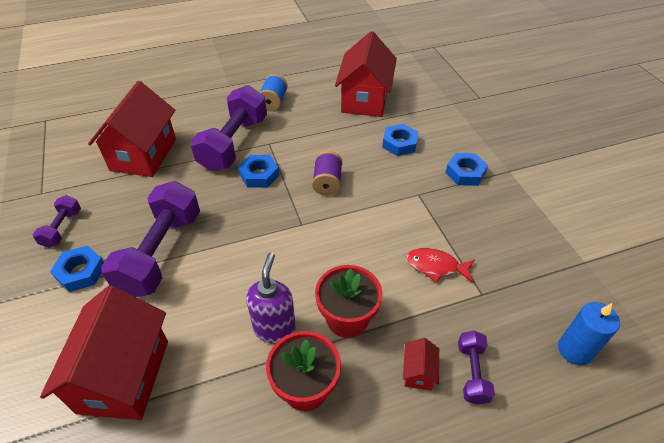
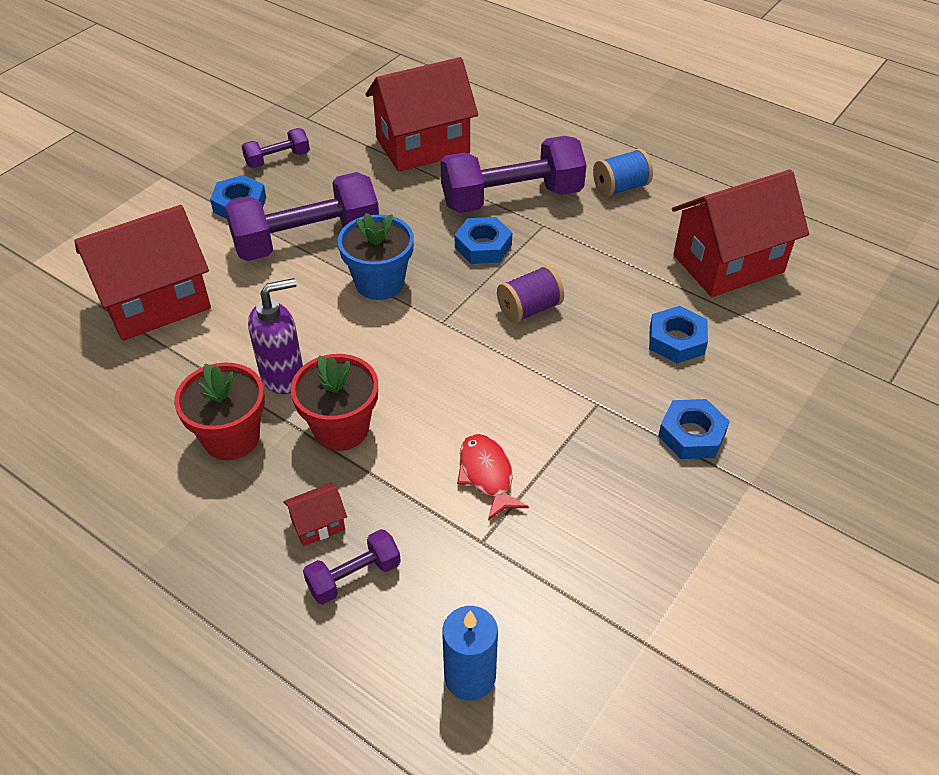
camera: 55 degrees right, 0 degrees up
(240, 236) = (379, 283): none -> blue flower pot

